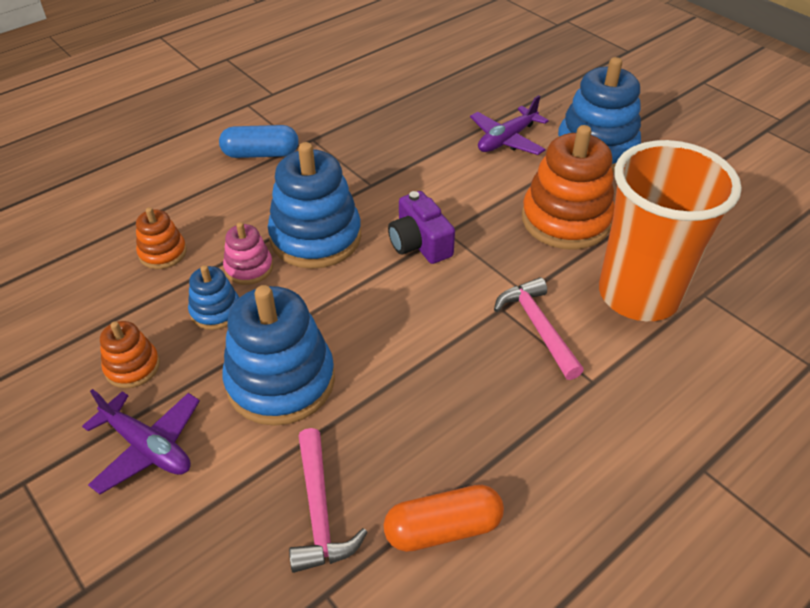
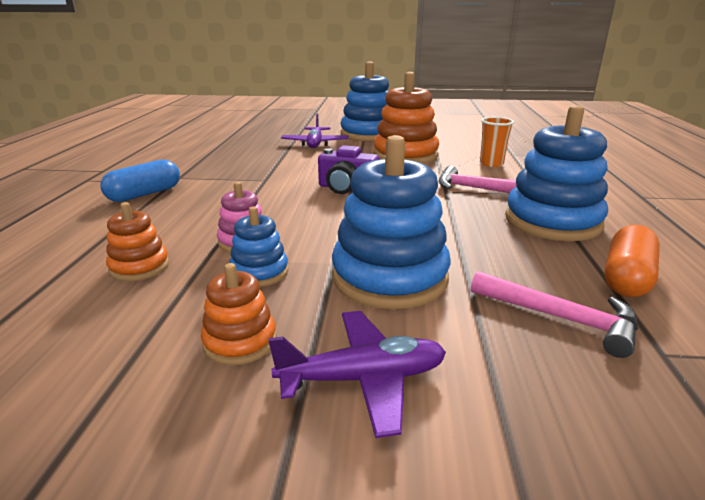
camera: 45 degrees left, 20 degrees down
(316, 237) = (270, 210): blue stacking toy -> blue stacking toy (552, 221)
(638, 295) = (491, 164): orange cup -> orange cup, size x0.42

